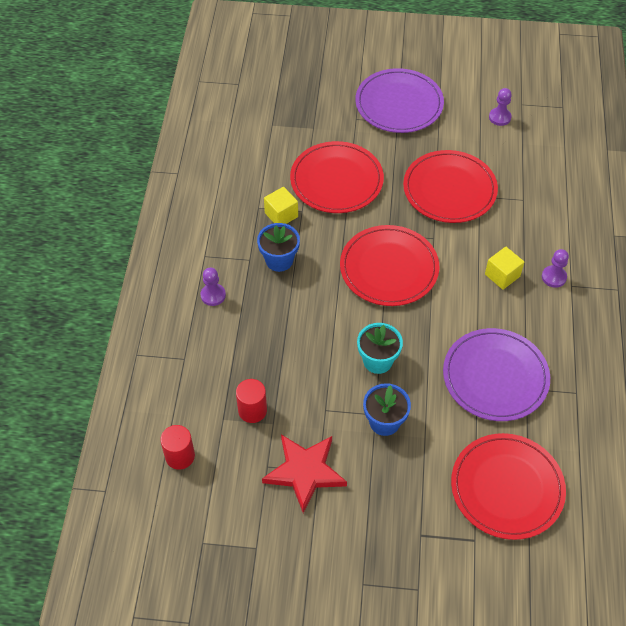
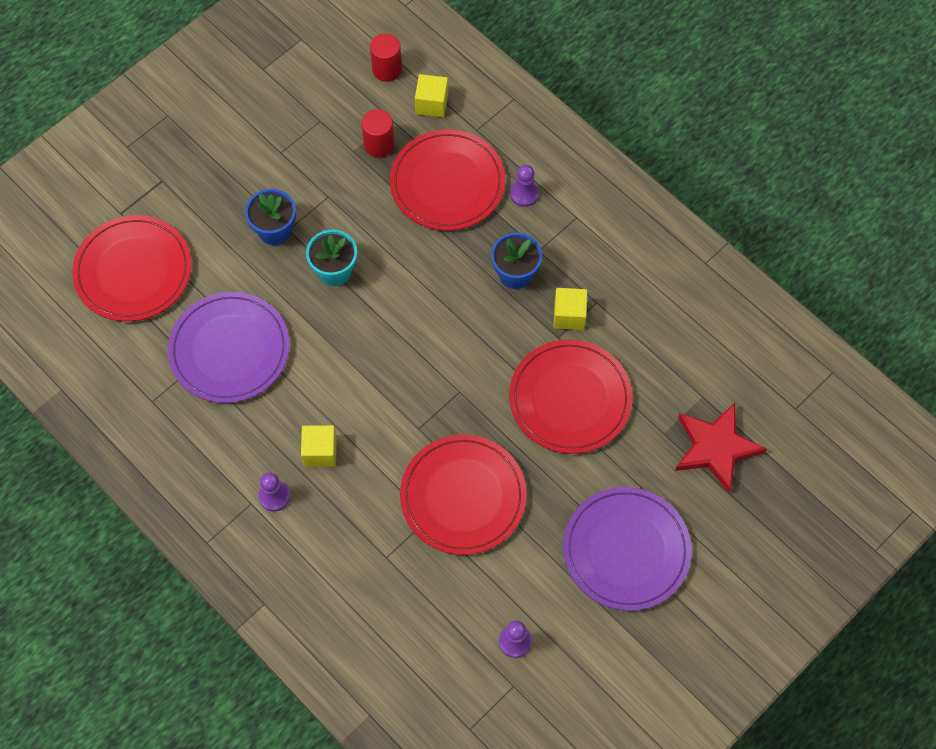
camera: 130 degrees right, 10 degrees up
(186, 403) = (431, 104): none -> yellow cube
(305, 472) = (289, 142): red star -> red star (716, 448)
(389, 268) = (420, 359): red plate -> red plate (447, 183)

